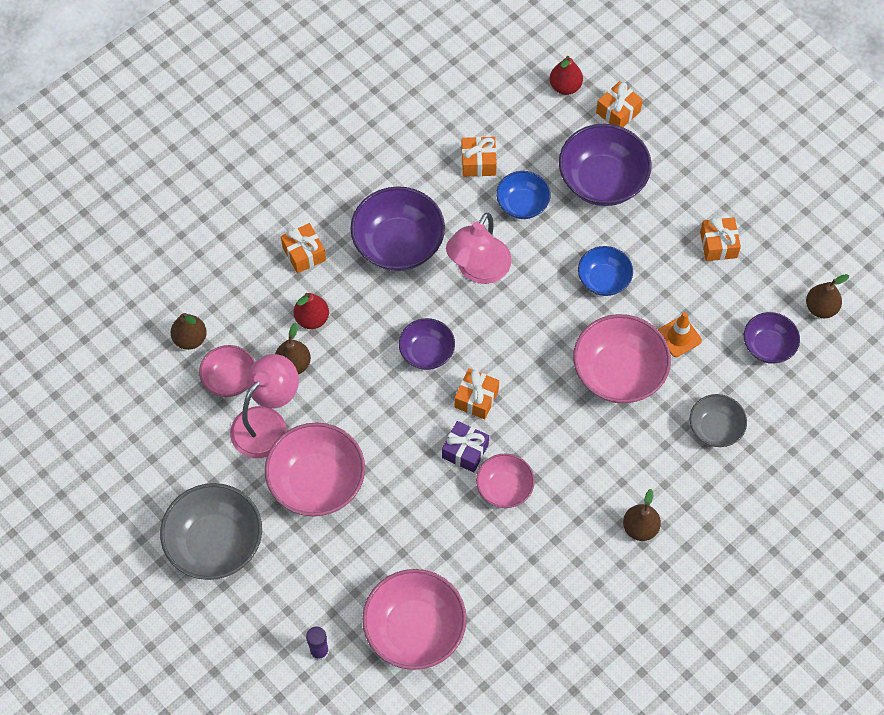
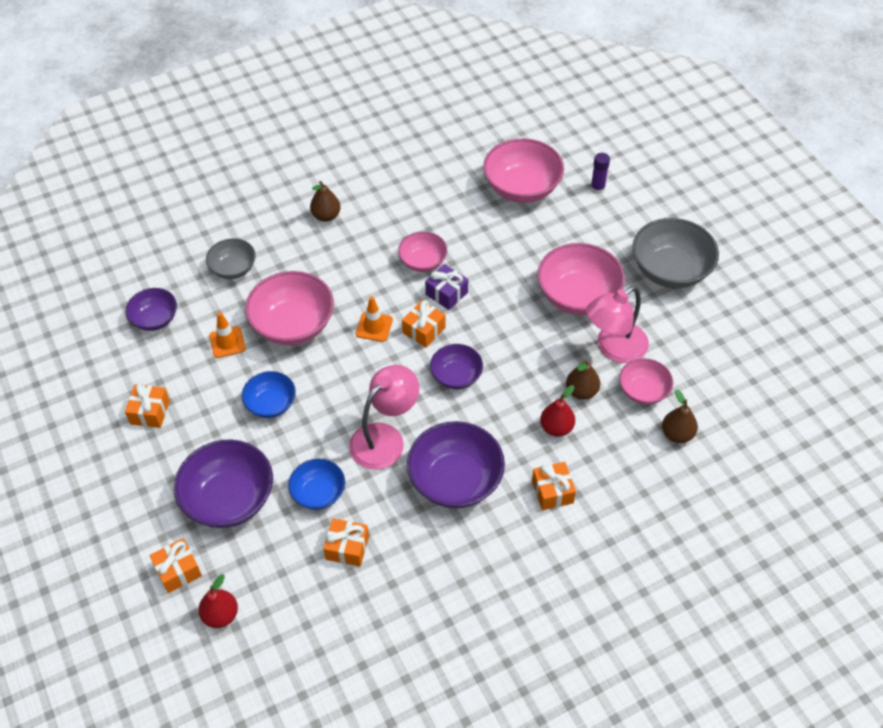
camera: 165 degrees left, 10 degrees down
(531, 390) = (374, 327): none -> orange traffic cone
(821, 308) = (92, 339): brown pear -> none

